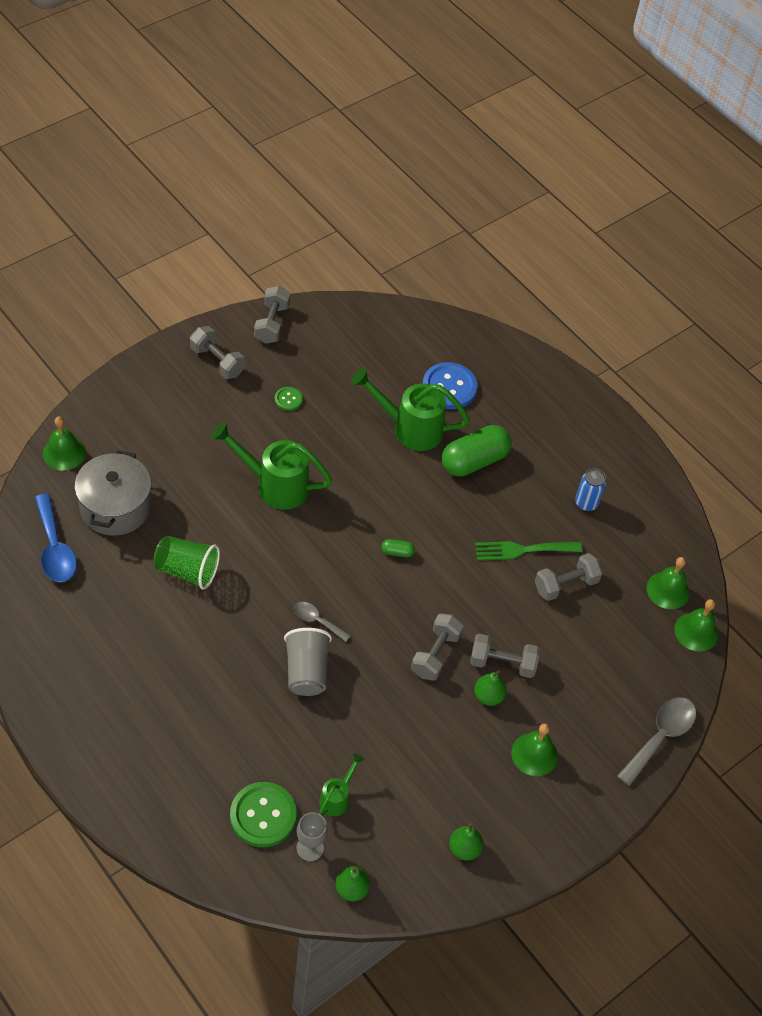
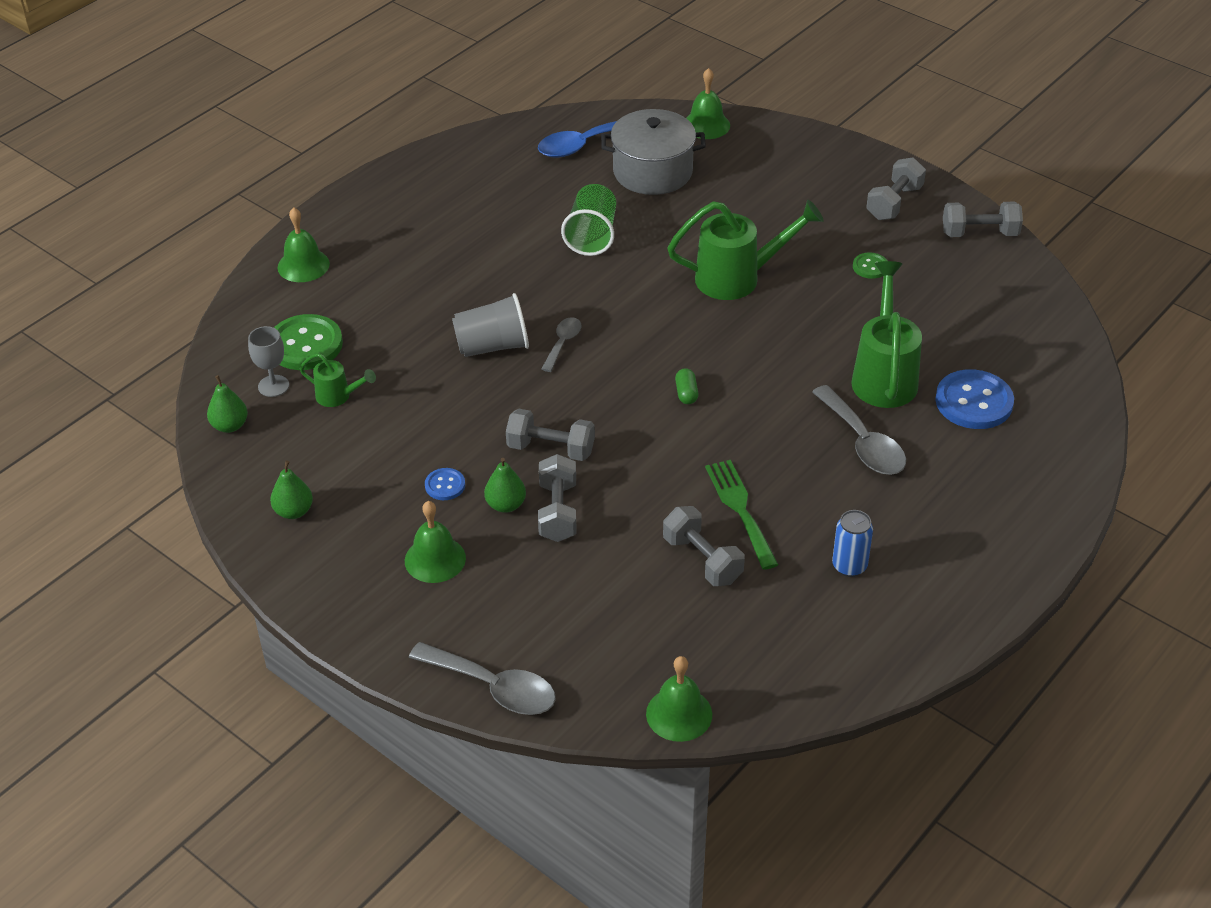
camera: 85 degrees right, 10 degrees down
(274, 485) = (737, 278): green watering can -> green watering can turned 75 degrees clockwise
(459, 734) = (445, 485): none -> blue button
(474, 461) = (863, 443): green capsule -> grey spoon
(668, 590) = (738, 674): green bell -> green bell (303, 265)

